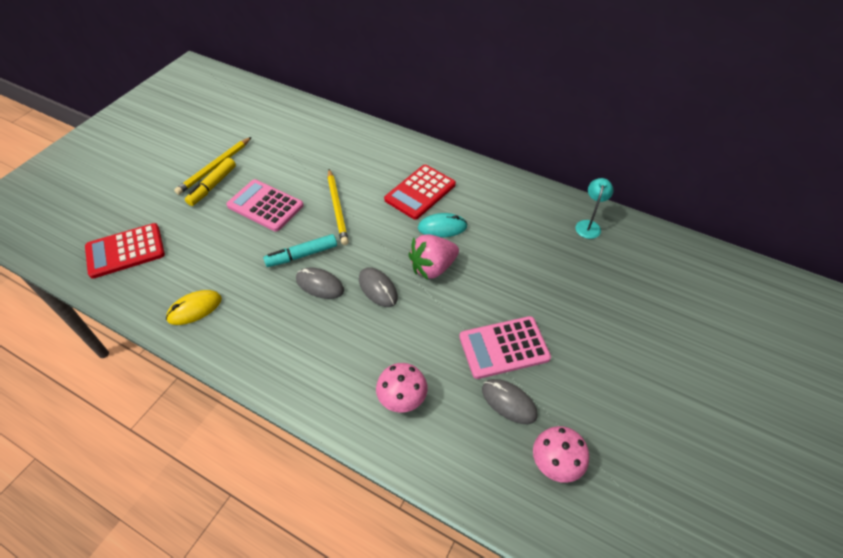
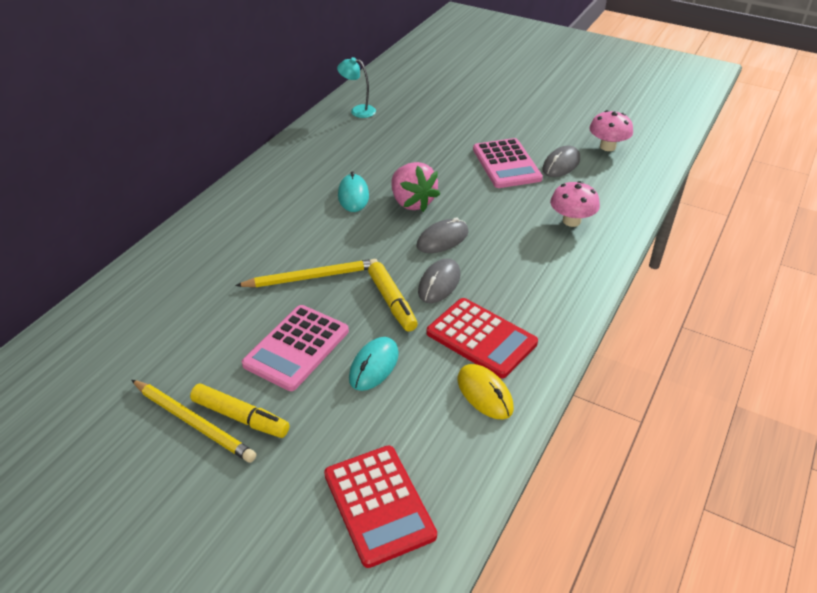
camera: 90 degrees left, 10 degrees down
(238, 246) = (374, 366): none -> turquoise mouse
(302, 255) = (392, 302): turquoise marker -> yellow marker
(420, 192) = (293, 211): red calculator -> red calculator (481, 338)

